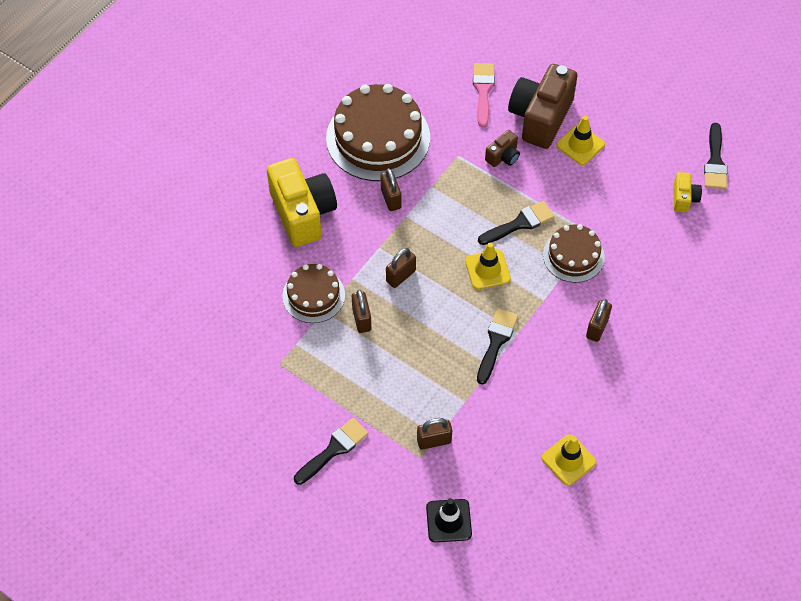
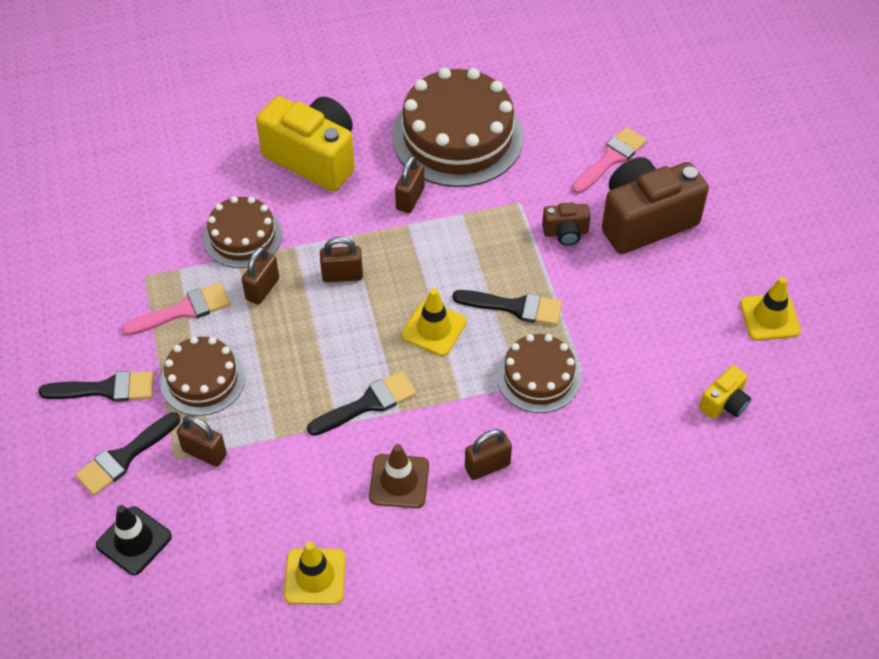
camera: 40 degrees right, 5 degrees down
(303, 213) = (313, 158): yellow camera -> yellow camera turned 75 degrees counterclockwise
(327, 367) = (183, 310): none -> pink brush
(386, 400) = (203, 379): none -> brown cake
(559, 373) = (399, 481): none -> brown traffic cone
(580, 145) = (661, 274): yellow traffic cone -> yellow traffic cone (769, 317)
(715, 161) = (801, 389): black brush -> black brush (124, 457)

